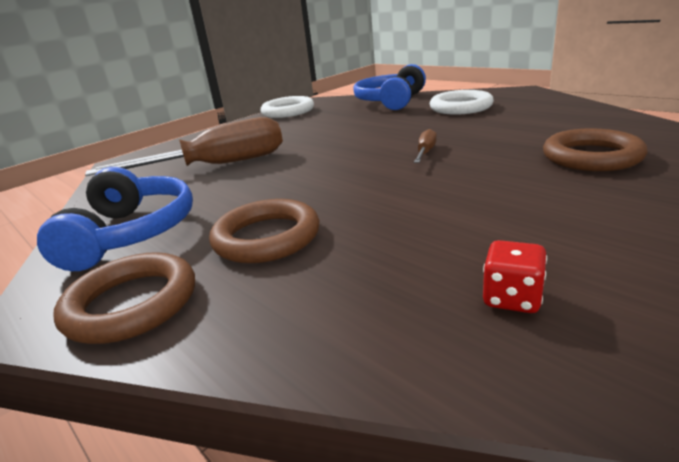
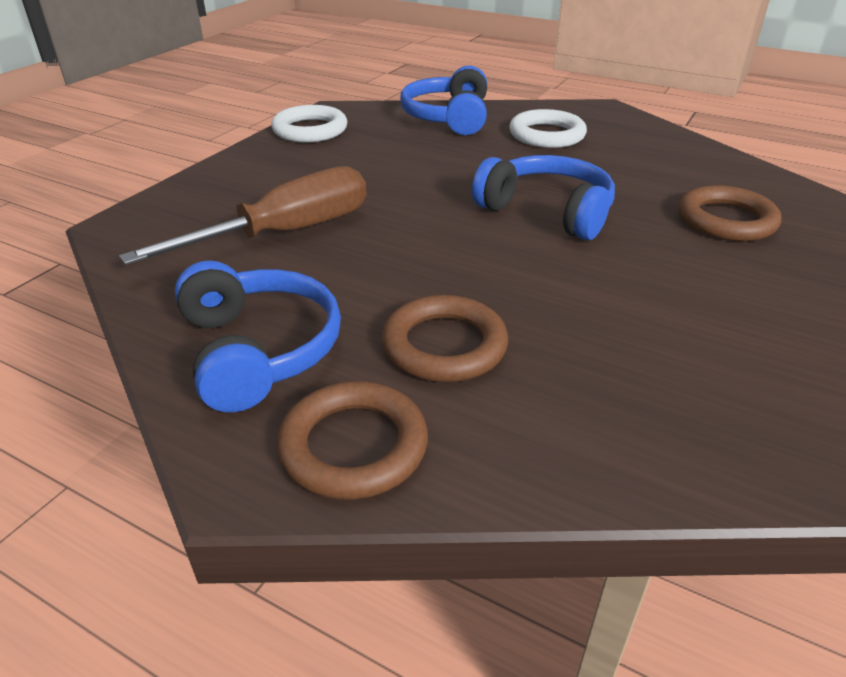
camera: 20 degrees left, 10 degrees up
(425, 152) = (547, 211): brown screwdriver -> blue headphones
(512, 298) = (733, 398): red dice -> none

